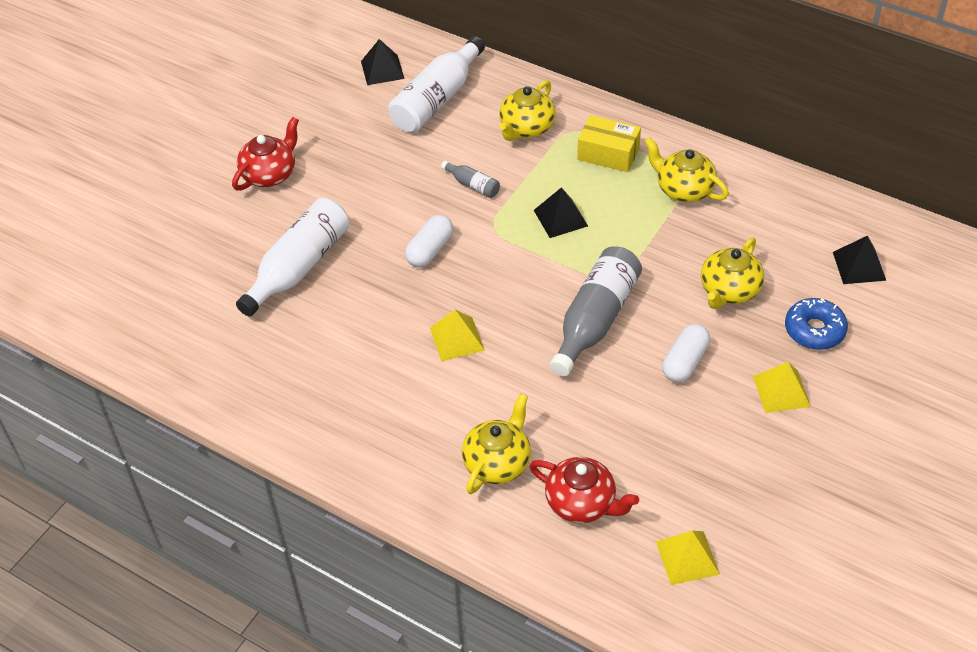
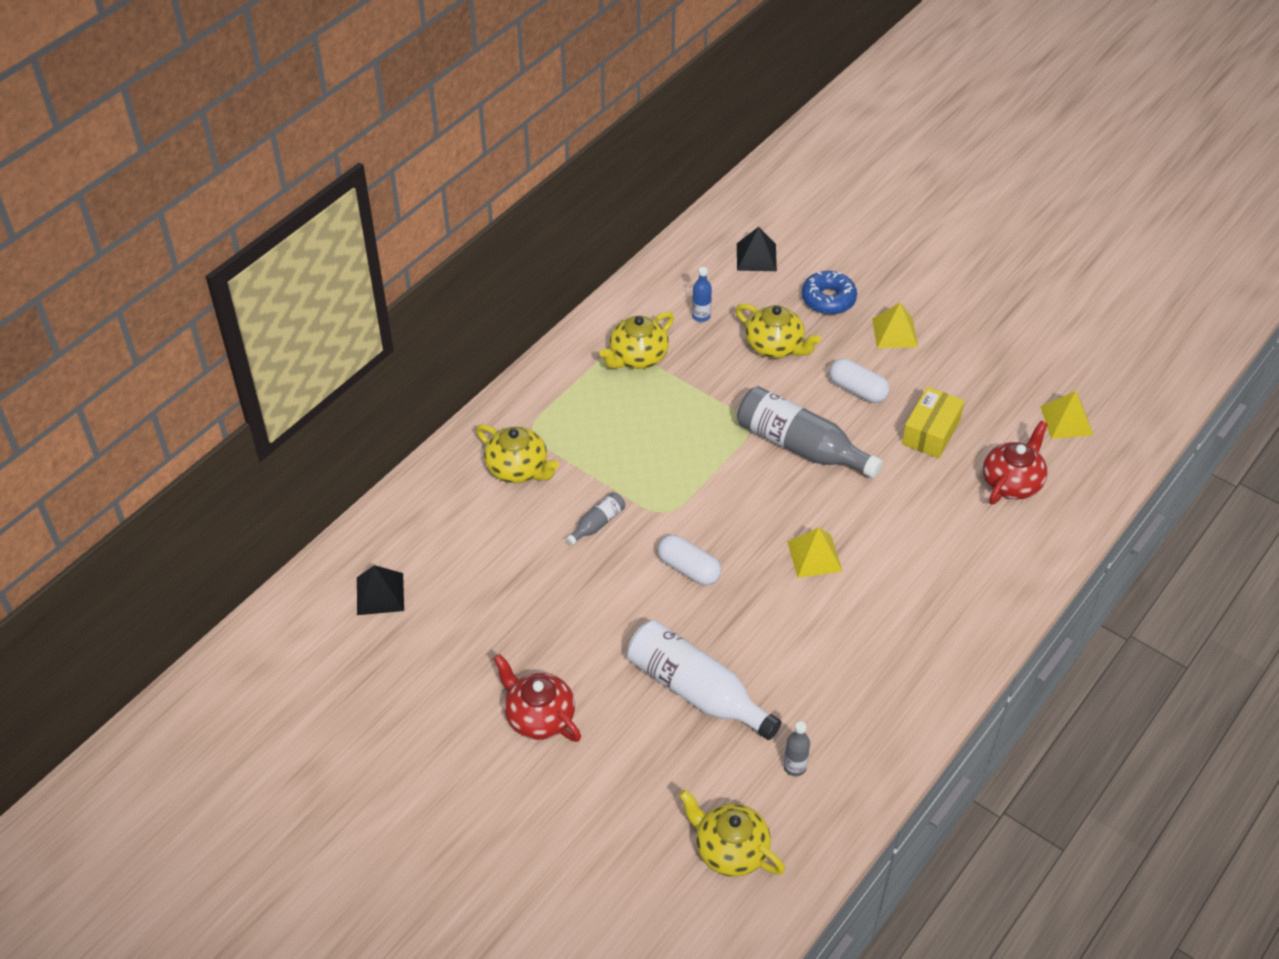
camera: 85 degrees left, 0 degrees up
(222, 339) = (794, 767): none -> grey bottle
(436, 99) = (449, 544): white bottle -> none
(497, 462) = (967, 538): yellow teapot -> yellow teapot (730, 850)
(560, 218) = (660, 456): black pyramid -> none
(608, 154) = (574, 406): yellow box -> yellow box (931, 432)
(754, 230) = (701, 316): none -> blue bottle

